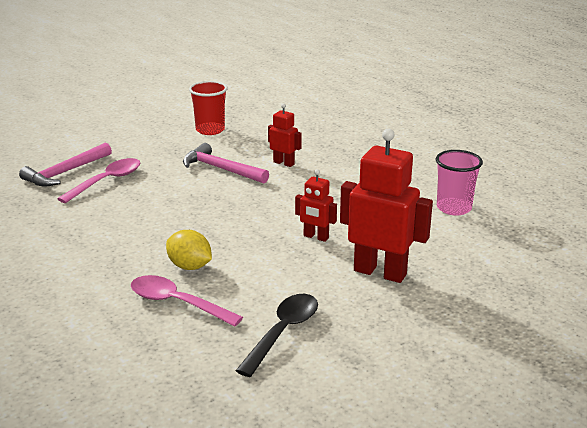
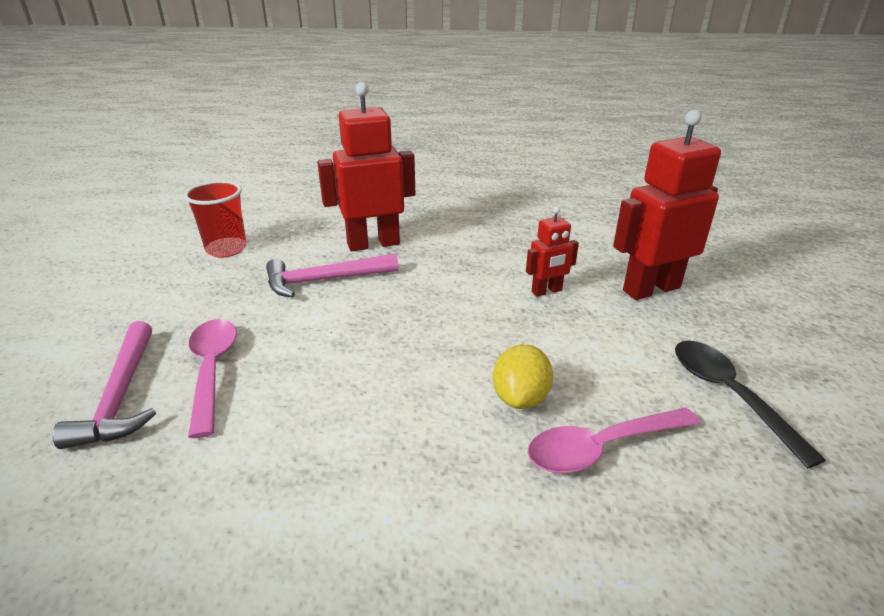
camera: 50 degrees left, 5 degrees up
(190, 266) = (520, 398): yellow lemon -> yellow lemon turned 60 degrees counterclockwise
(284, 163) = (373, 244): red robot -> red robot, size x1.94
(454, 208) = (572, 212): pink cup -> none

